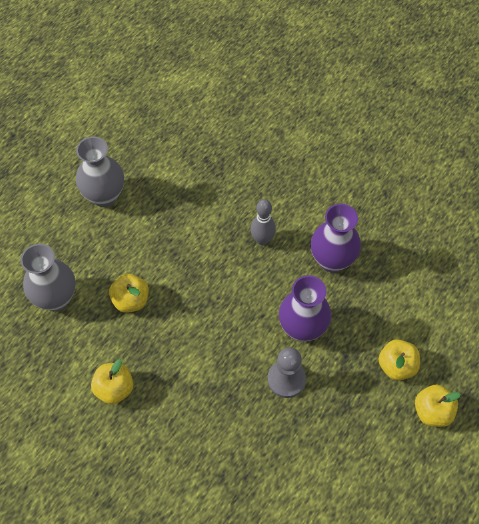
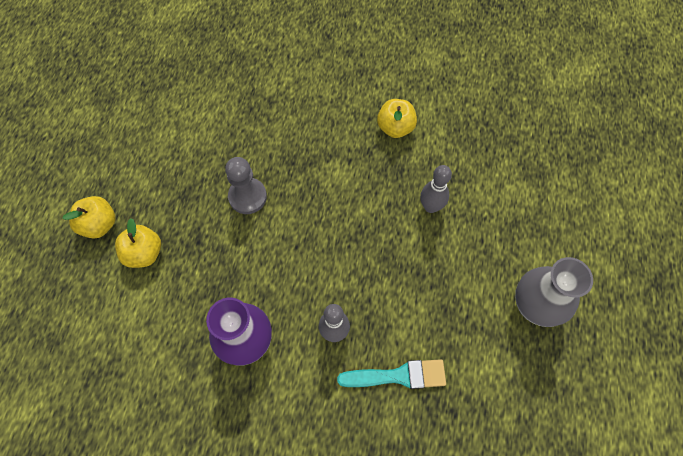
camera: 155 degrees right, 5 degrees up
(56, 298) = (500, 179): grey vase -> none
(131, 300) = (430, 207): yellow apple -> grey bowling pin
(231, 194) = (398, 376): none -> turquoise brush
(302, 328) = (251, 251): purple vase -> none

